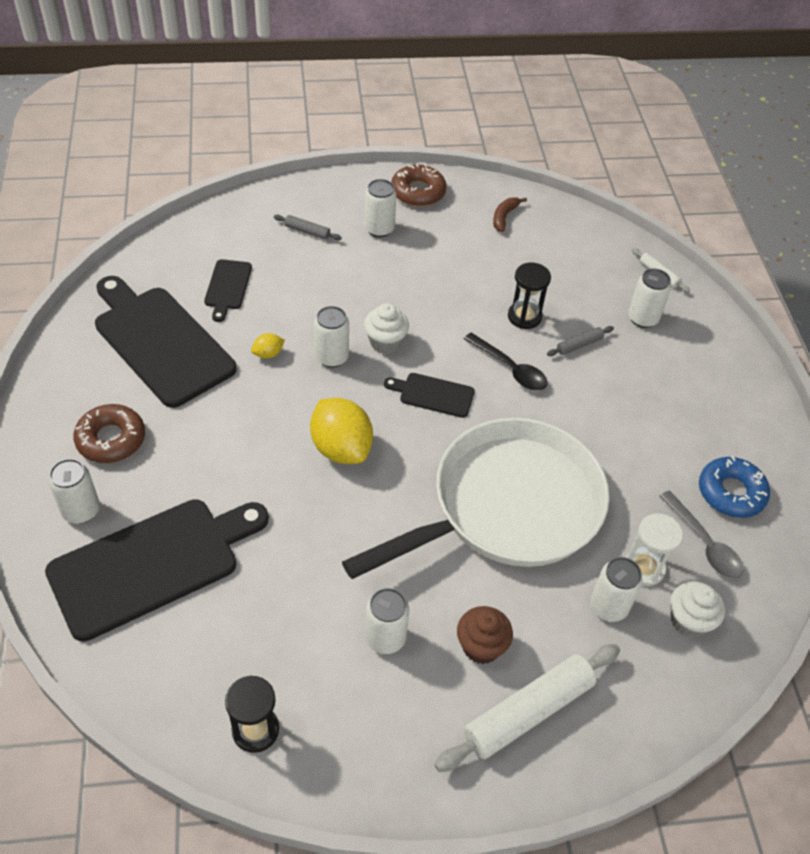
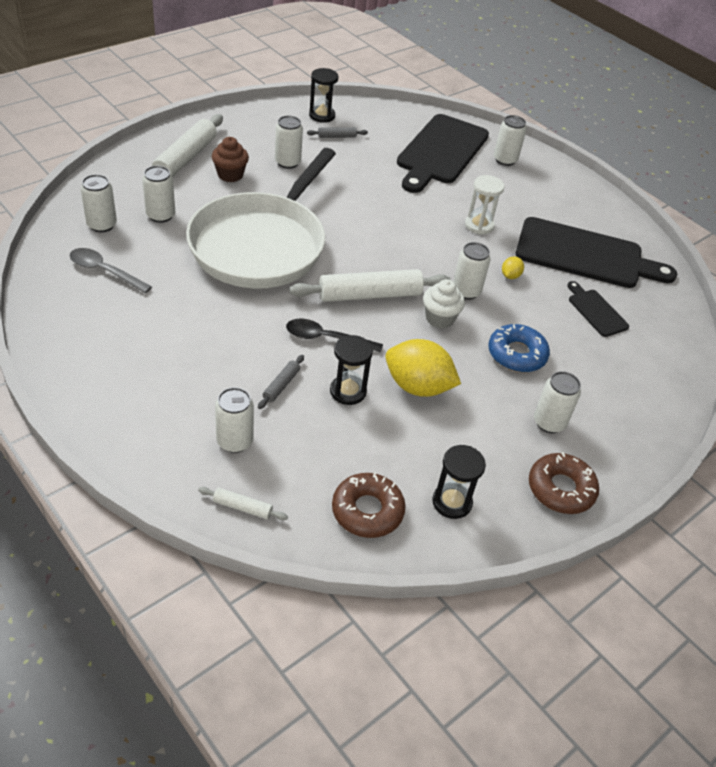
camera: 145 degrees right, 5 degrees down
(111, 439) = (536, 194): brown donut -> brown donut (367, 511)
(307, 231) = (601, 389): grey rolling pin -> grey rolling pin (337, 136)
(341, 448) = (399, 238): yellow lemon -> yellow lemon (417, 386)
(433, 394) = (370, 295): black cutting board -> white rolling pin
(504, 217) = (452, 502): brown banana -> black hourglass
(644, 568) = (145, 242): white hourglass -> white hourglass (479, 225)
(688, 621) = (102, 225): white cupcake -> white can
(731, 492) = (92, 313): blue donut -> blue donut (516, 354)

